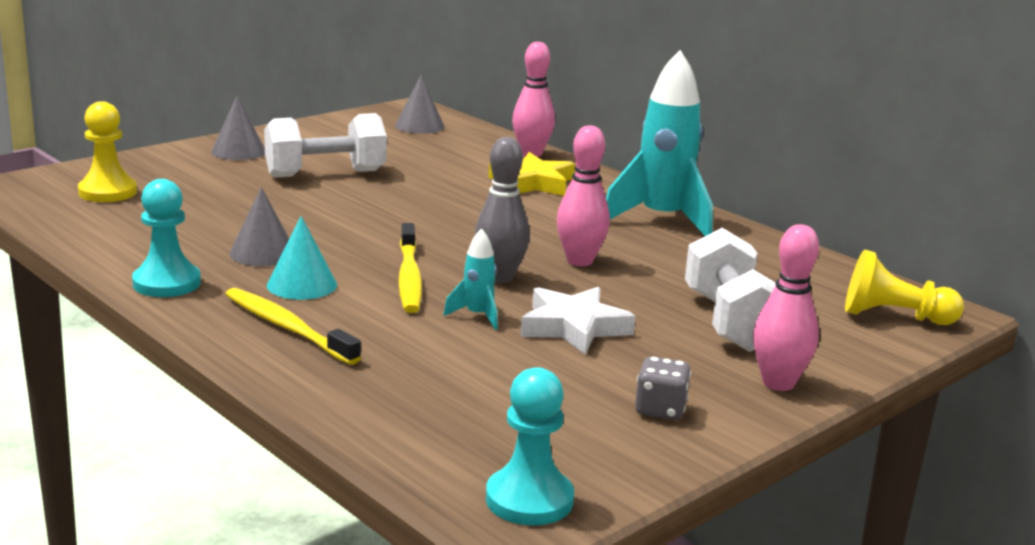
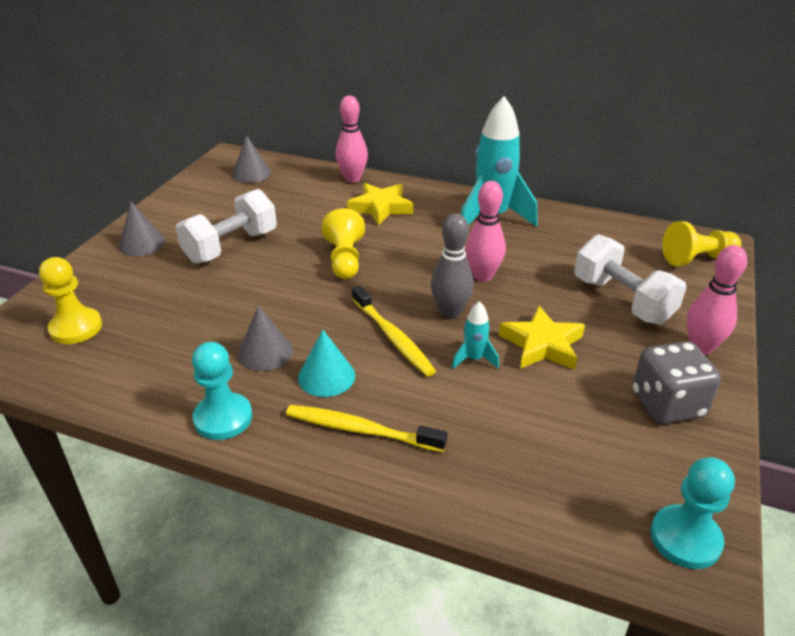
camera: 25 degrees left, 15 degrees up
(435, 211) = (345, 259): none -> yellow pawn
(574, 327) = (542, 344): white star -> yellow star
(660, 410) = (667, 404): grey dice -> grey dice, size x1.69

